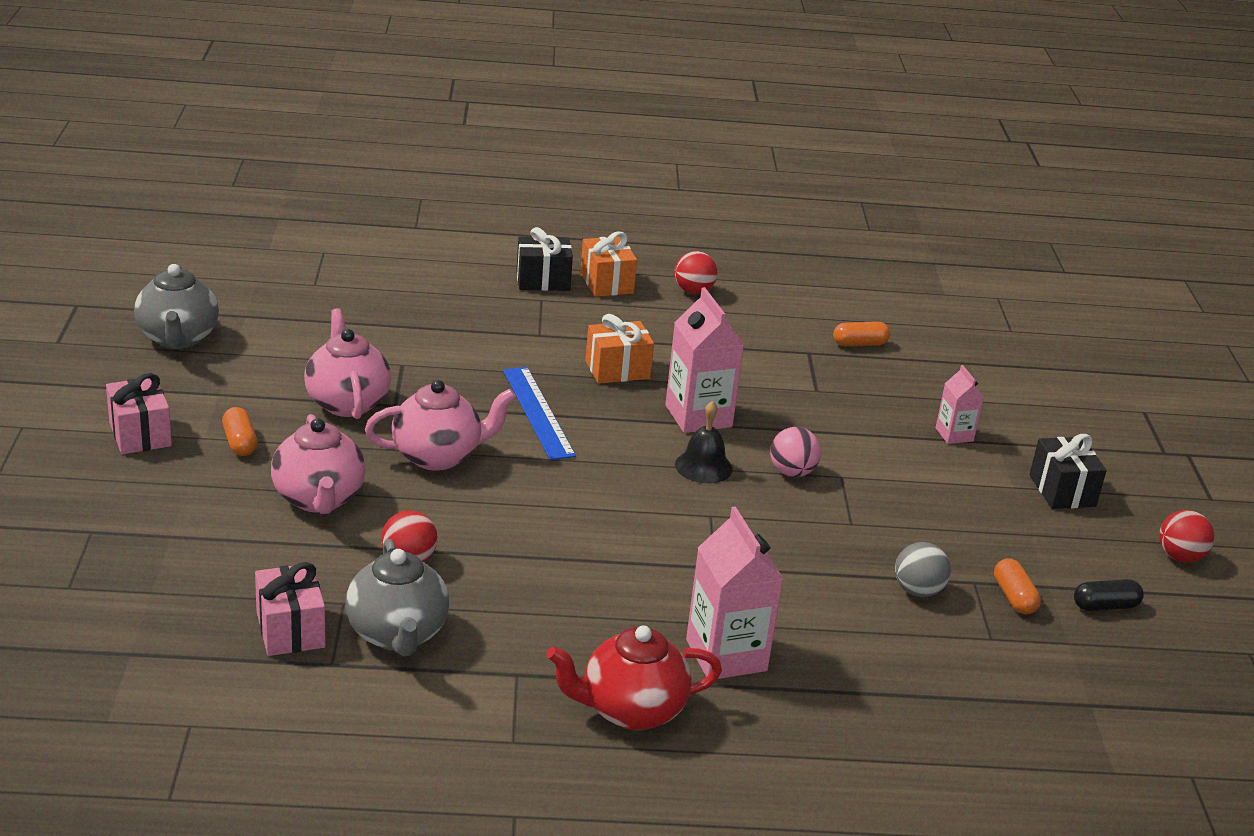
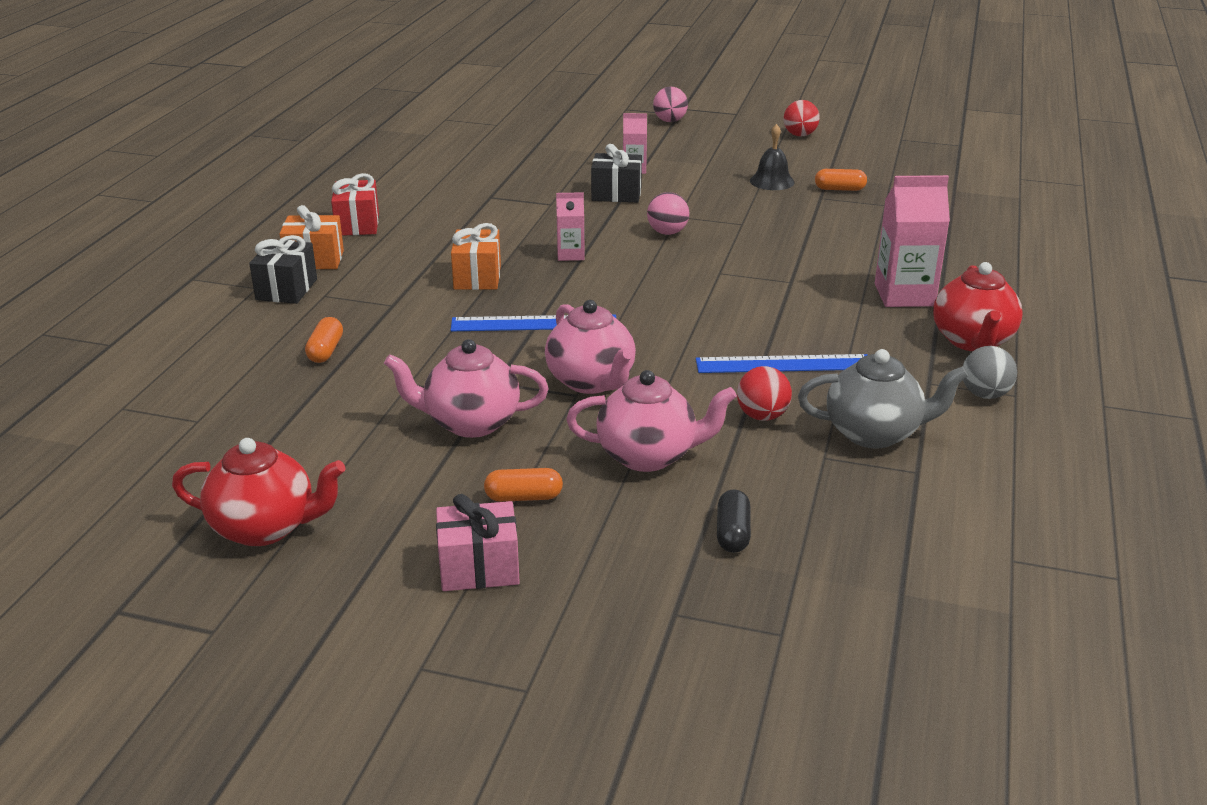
camera: 70 degrees left, 0 degrees up
(178, 338) = (266, 528): grey teapot -> red teapot
(290, 630) = (865, 490): pink gift -> none
(438, 456) = (592, 382): pink teapot -> pink teapot turned 150 degrees clockwise
(518, 569) = (783, 364): none -> blue ruler
(693, 291) = (357, 224): red ball -> red gift
(698, 416) = (570, 254): pink carton -> pink carton, size x0.56
(703, 466) = (648, 264): black bell -> black bell (772, 181)
(859, 344) = (487, 176): orange capsule -> orange capsule (325, 351)
(917, 591) = (829, 217): grey ball -> grey ball (985, 394)
(1062, 491) = (716, 151): black gift -> black gift (616, 194)
(1105, 606) = (851, 165): black capsule -> black capsule (732, 533)
(1133, 447) = (670, 121): none -> pink ball

